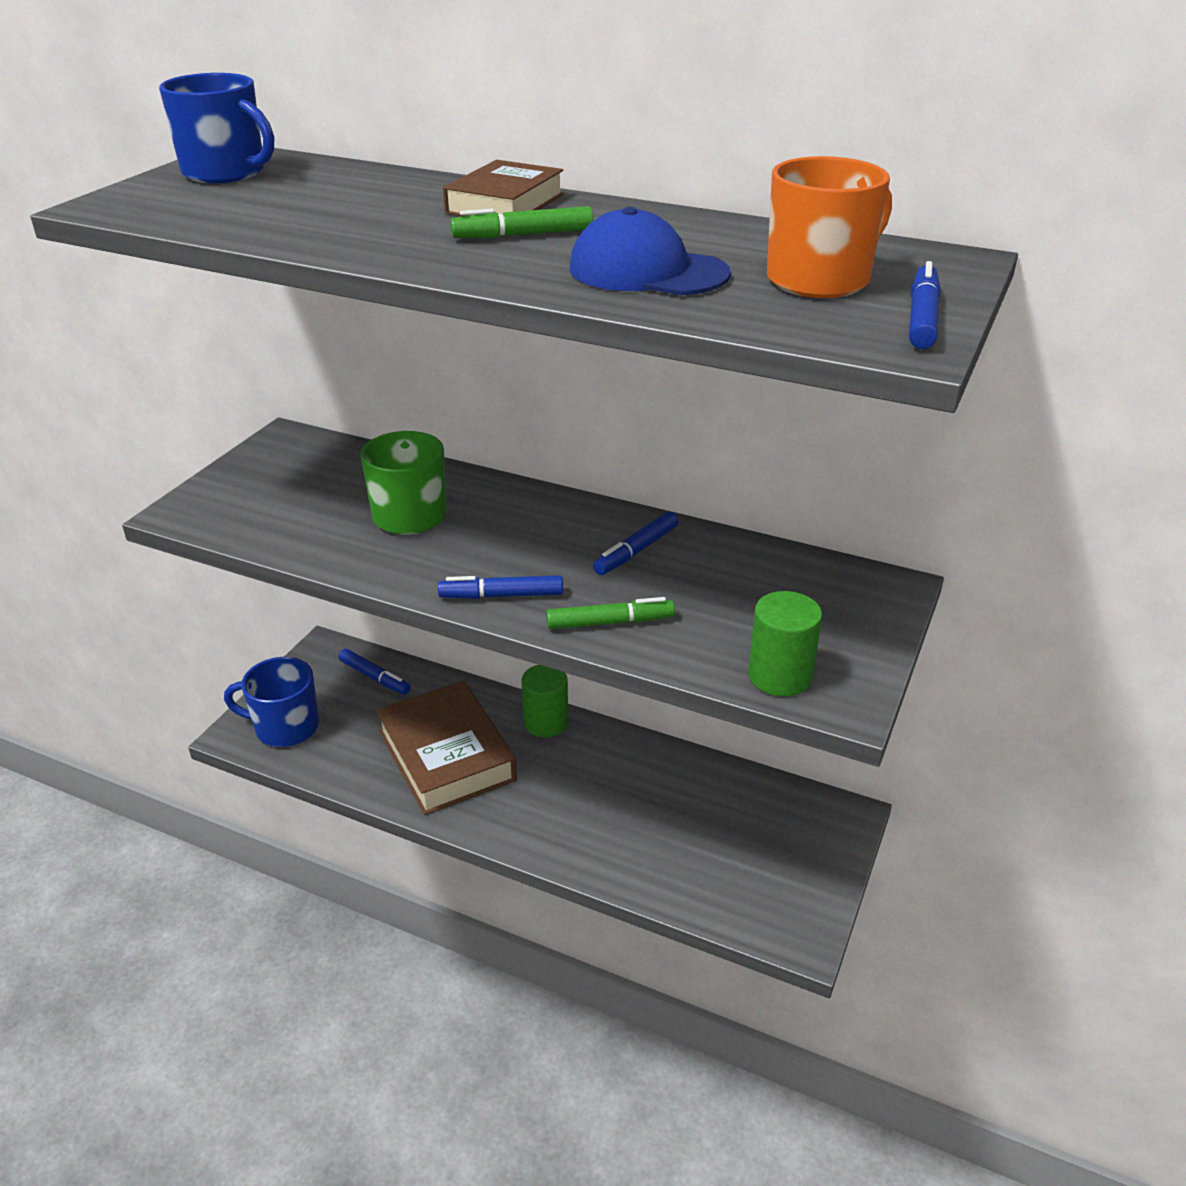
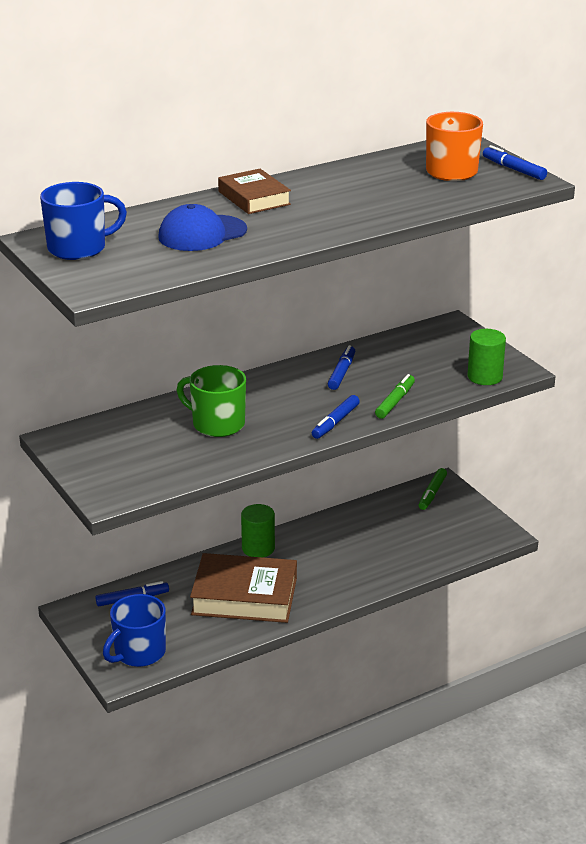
camera: 55 degrees left, 5 degrees down
(523, 235) = (309, 207): green marker -> green marker (432, 493)
(636, 551) = (341, 373): blue marker -> blue marker turned 150 degrees counterclockwise
(647, 271) = (395, 197): blue cap -> blue cap (202, 234)

